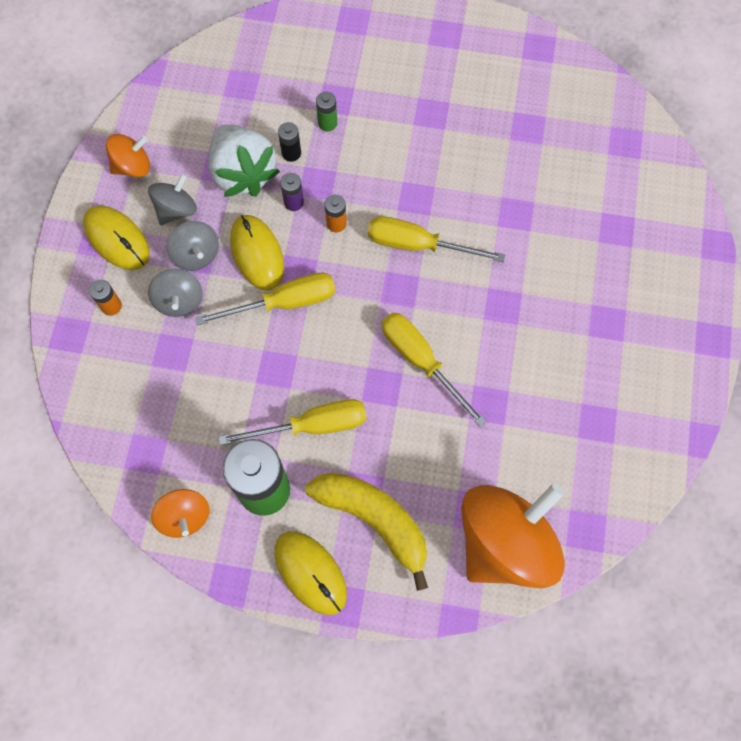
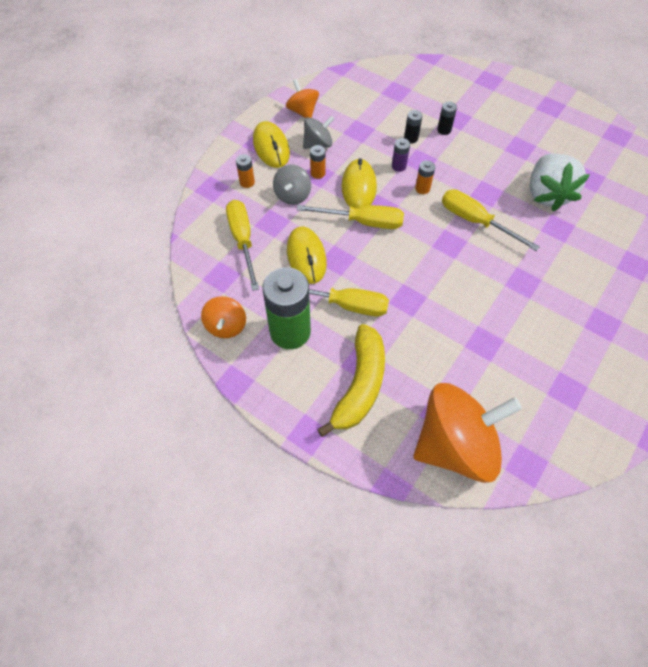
camera: 25 degrees right, 10 degrees down
(132, 166) = (303, 111): orange spinning top -> orange spinning top turned 120 degrees counterclockwise
(196, 255) = (318, 173): grey spinning top -> orange battery
(243, 173) = (372, 139): white strawberry -> white strawberry (547, 194)
(310, 573) = (295, 401): yellow mouse -> yellow mouse (306, 256)
(327, 123) = (444, 130): green battery -> black battery
(374, 520) = (360, 385): yellow banana -> yellow banana turned 45 degrees clockwise
(421, 361) = (444, 294): yellow screwdriver -> yellow screwdriver (243, 240)

